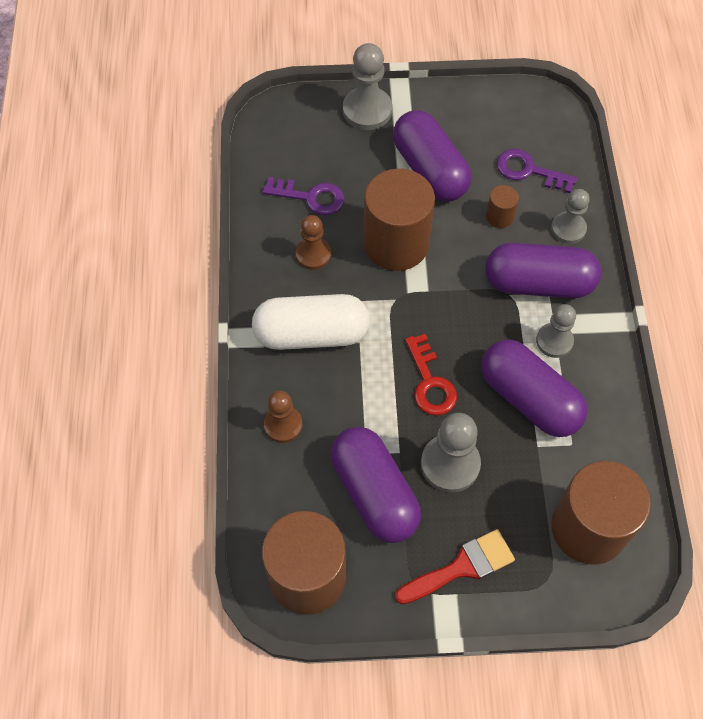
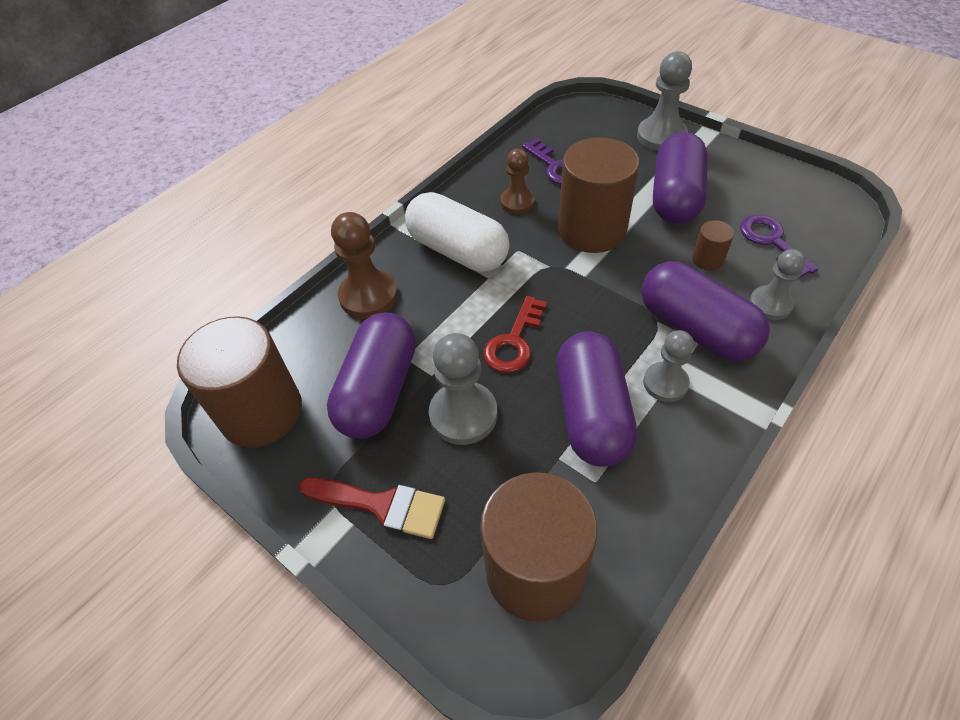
camera: 45 degrees right, 10 degrees down
(283, 425) = (368, 296): brown pawn -> brown pawn, size x1.52

